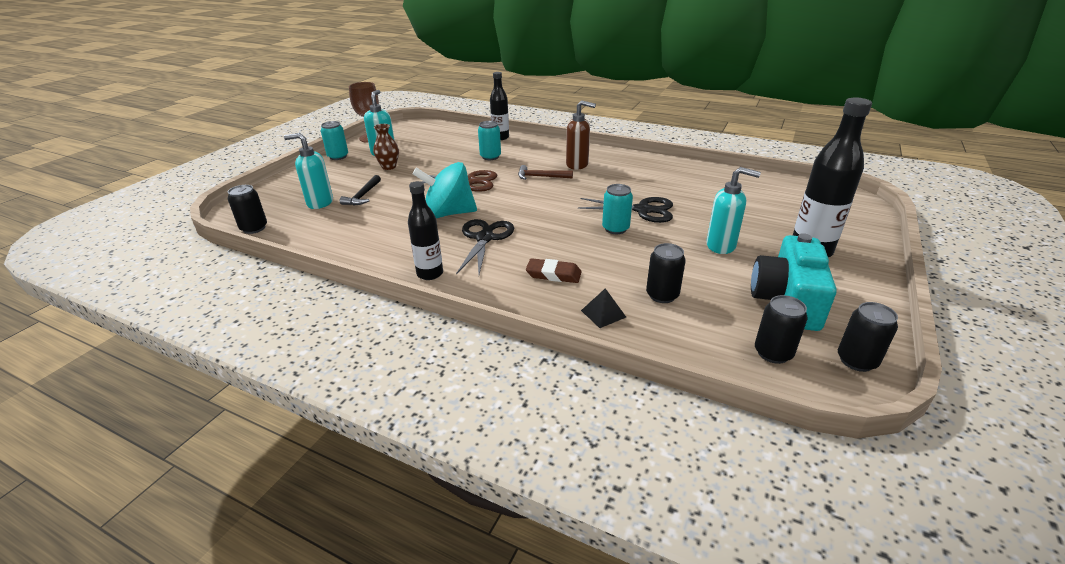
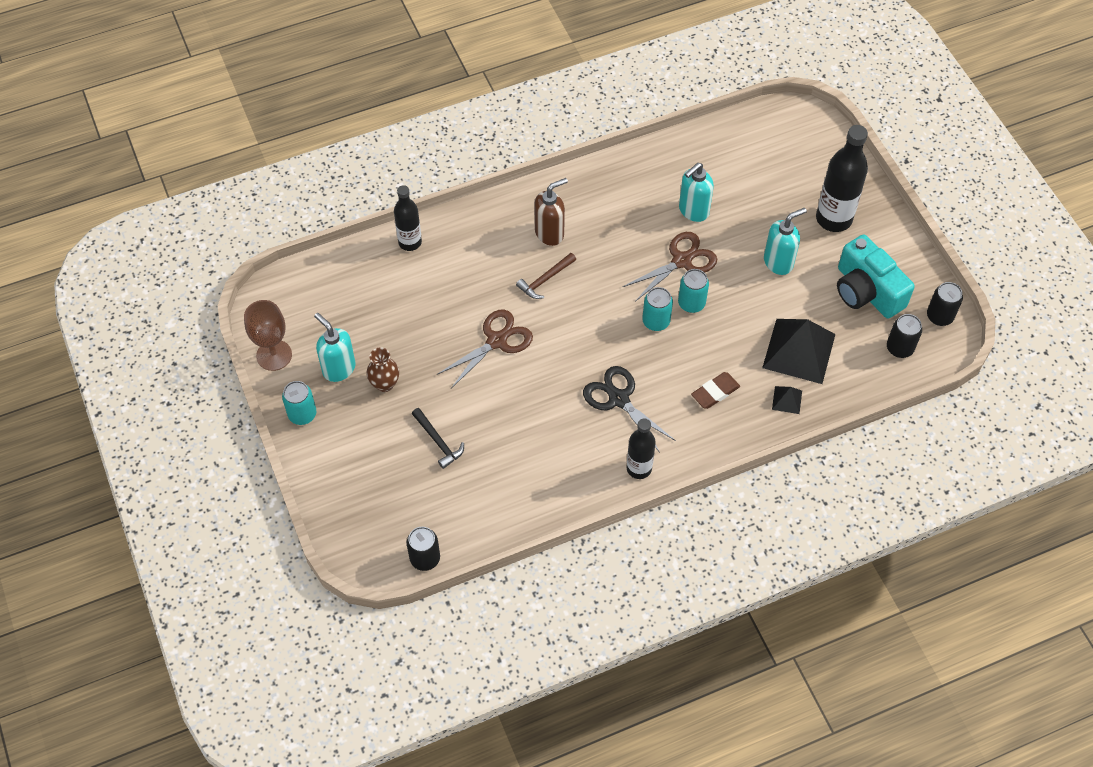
camera: 50 degrees left, 25 degrees up
(320, 203) = (418, 484): turquoise soap dispenser -> turquoise soap dispenser (693, 211)
(448, 213) = (548, 397): turquoise spinning top -> none
(490, 157) = (453, 285): turquoise can -> turquoise can (656, 321)
(642, 210) = (681, 261): black scissors -> brown scissors
(662, 295) = (799, 351): black can -> black pyramid

